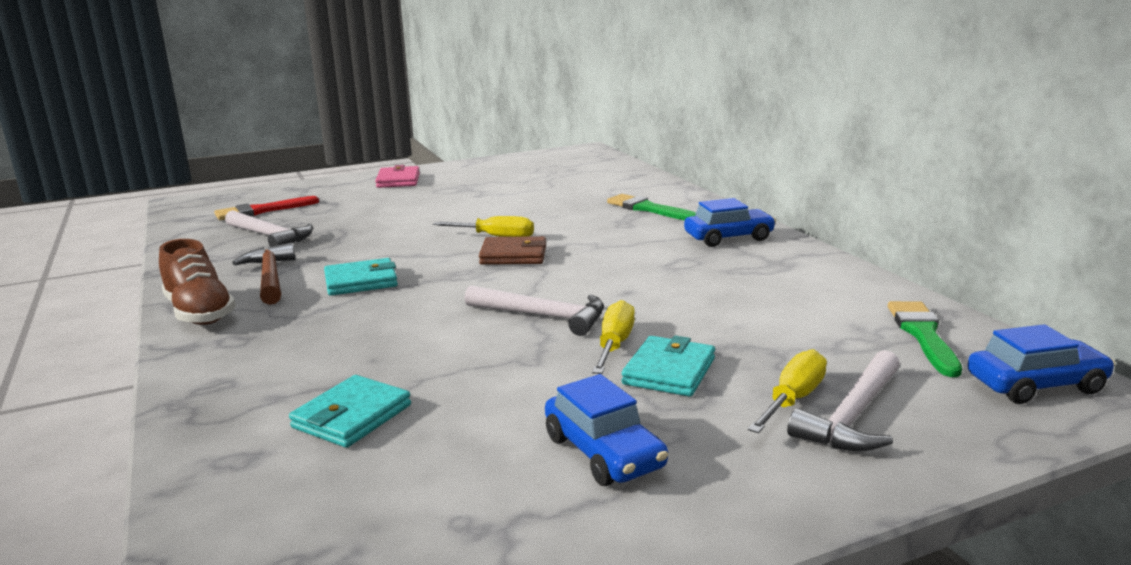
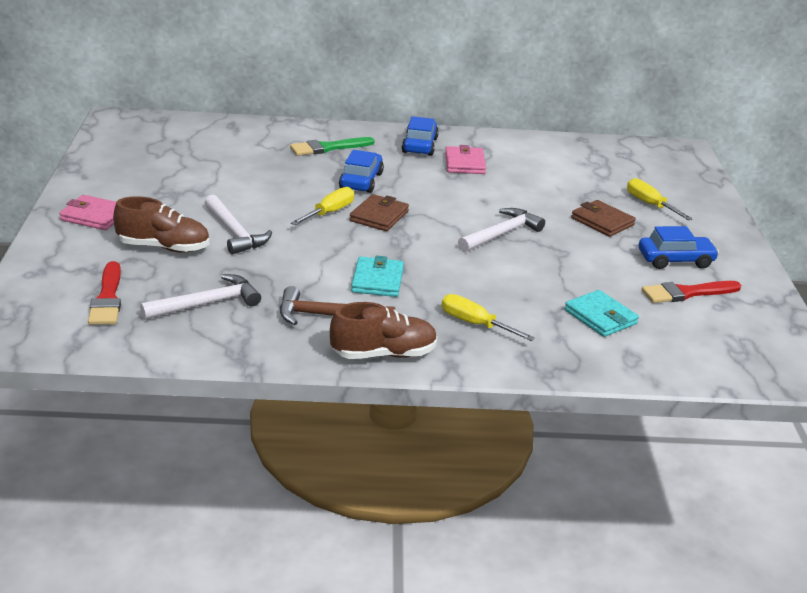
camera: 70 degrees left, 10 degrees up
(362, 206) = (164, 247): none -> brown shoe
(487, 480) = (687, 293): none -> red brush
(614, 345) = (560, 225): yellow screwdriver -> yellow screwdriver (475, 324)
(669, 371) = (602, 221): turquoise wallet -> brown wallet
(718, 265) = (464, 163): none -> pink wallet
(853, 416) = (672, 198): white hammer -> white hammer (235, 233)
(923, 335) = (603, 154): green brush -> none
(1035, 385) = (666, 155): blue car -> blue car (361, 181)

